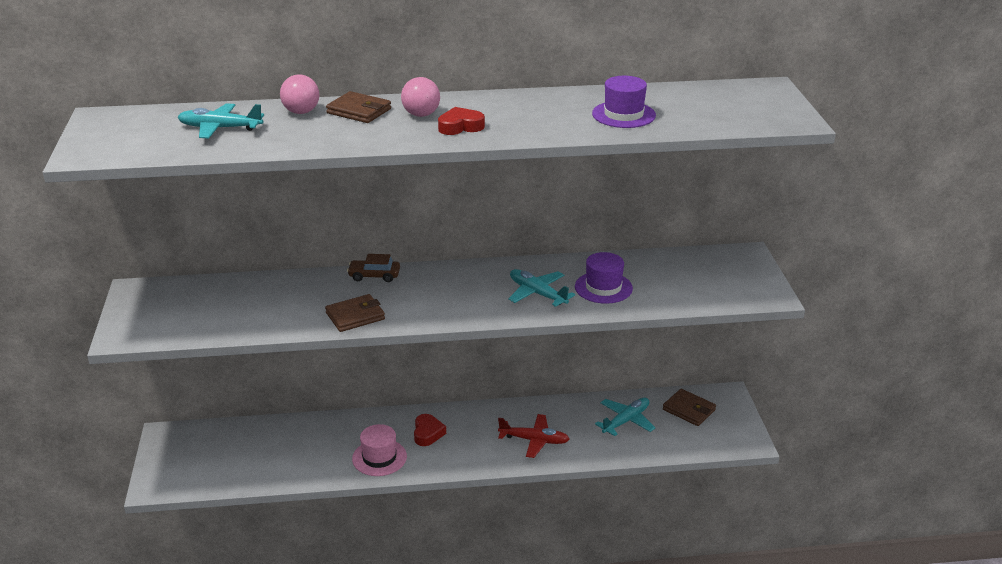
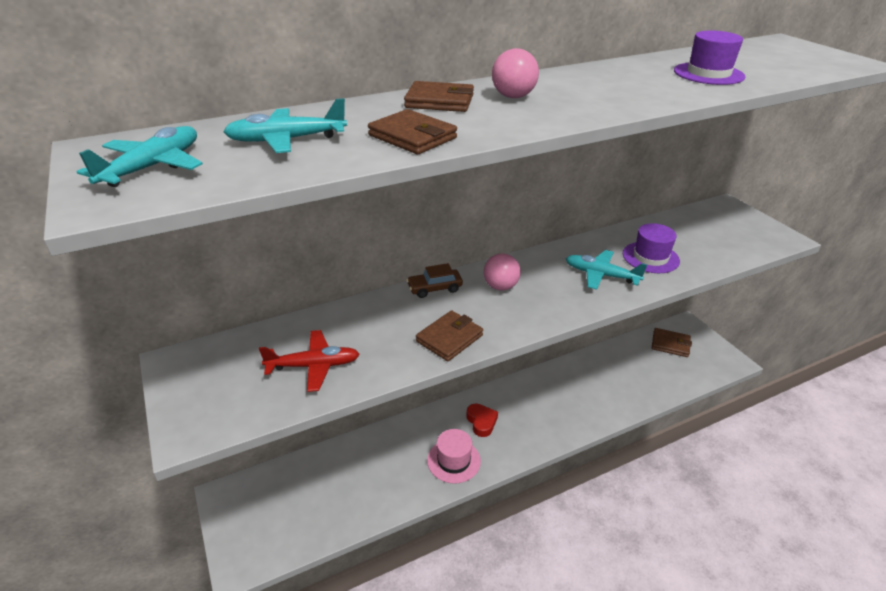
camera: 20 degrees left, 5 degrees up
(301, 112) = (372, 110): pink ball -> pink ball (500, 286)
(306, 138) = (412, 137): none -> brown wallet
(460, 126) = (571, 103): red heart -> none
(534, 440) = (575, 404): red plane -> red plane (314, 366)
(626, 421) = (632, 366): turquoise plane -> turquoise plane (153, 167)

